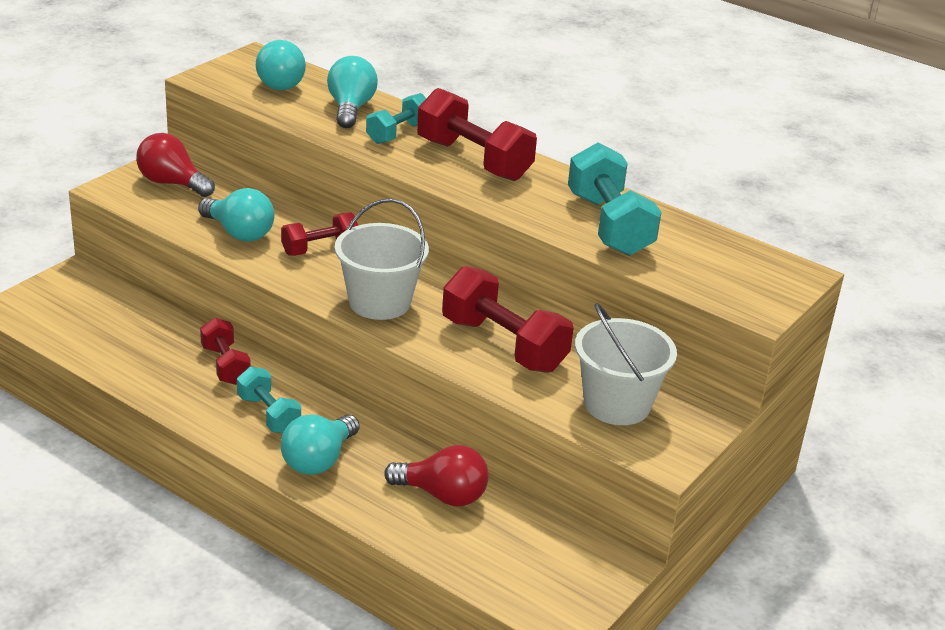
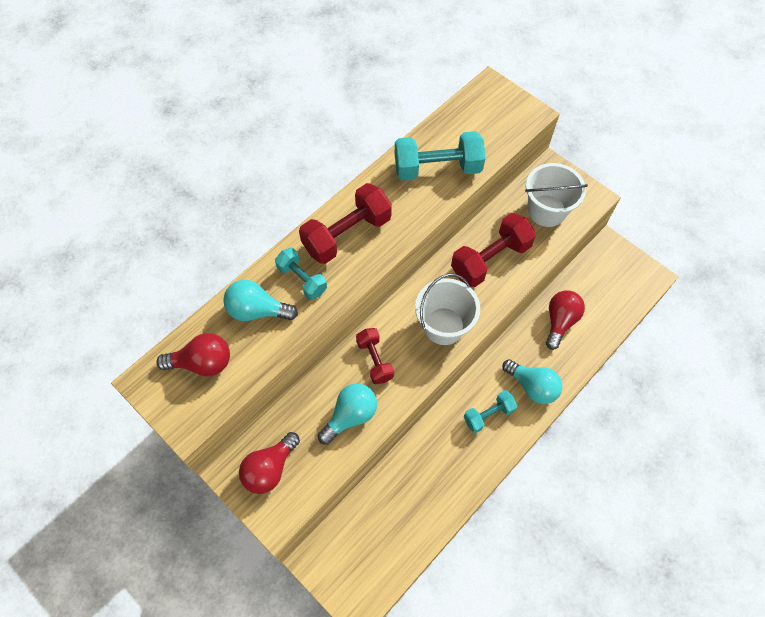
camera: 80 degrees left, 30 degrees up
(225, 365) = (435, 442): red dumbbell -> none
(279, 82) = (202, 363): turquoise light bulb -> red light bulb

